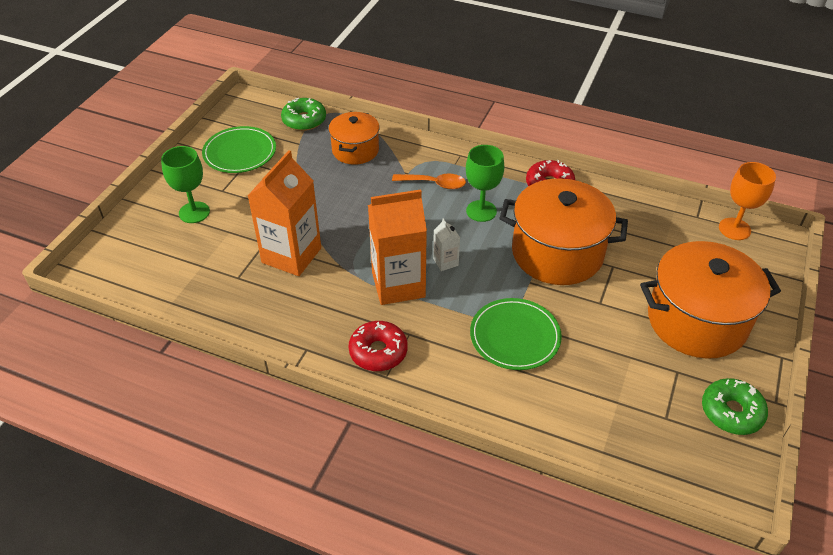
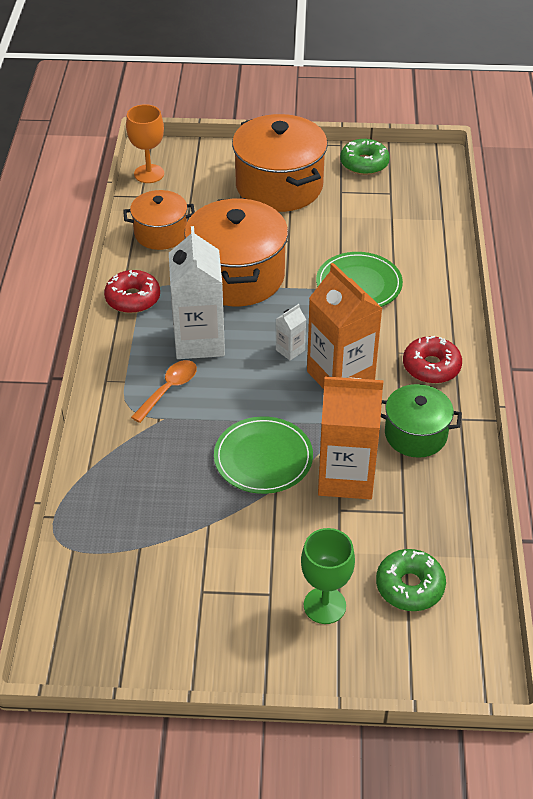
camera: 110 degrees left, 0 degrees up
(240, 152) = (185, 608): green plate -> green plate (263, 458)
(304, 120) = (84, 561): green donut -> green donut (409, 586)
(307, 311) = (415, 434): none -> green pot
(355, 150) = (132, 481): orange pot -> orange pot (160, 233)
(434, 184) = (169, 389): orange spoon -> orange spoon turned 45 degrees clockwise
(481, 211) = (199, 341): green goblet -> white carton

